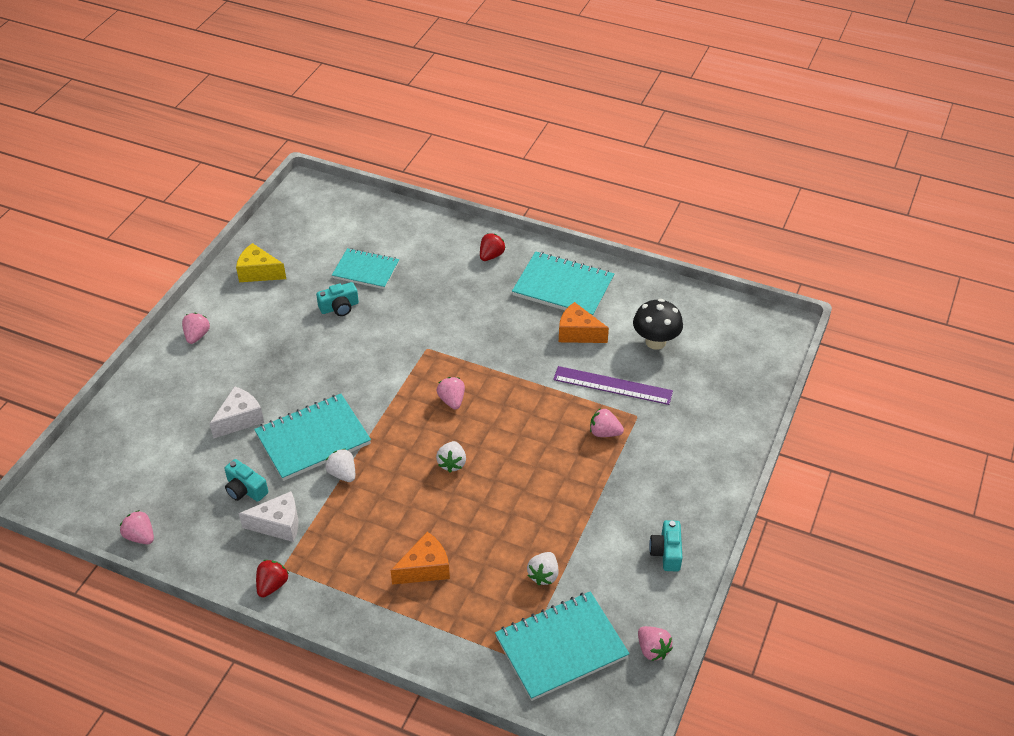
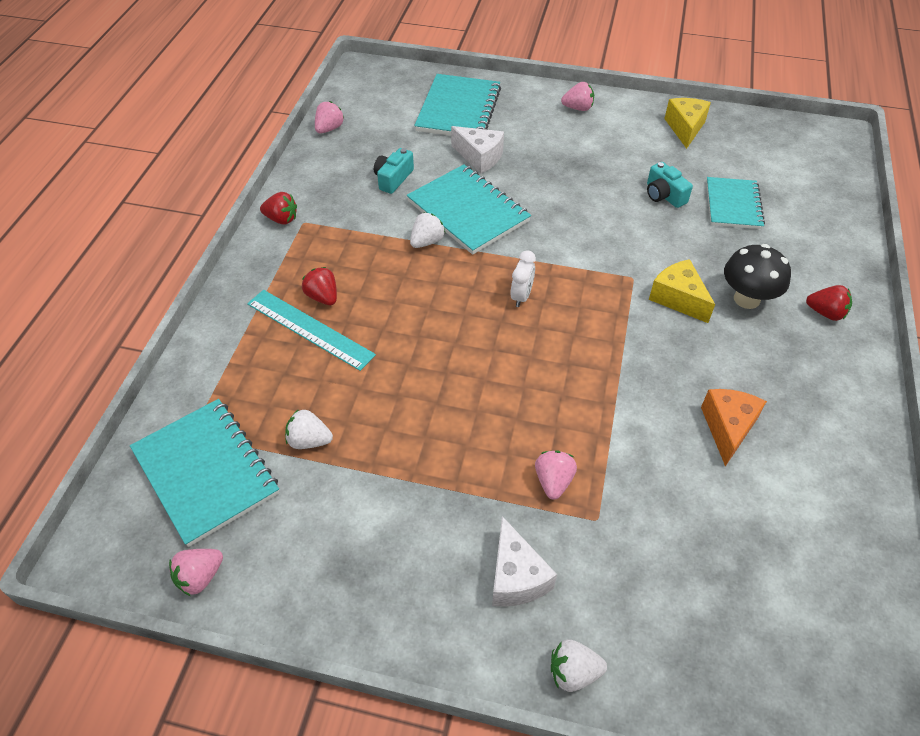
camera: 80 degrees right, 5 degrees up
(278, 525) = (354, 209): white cheese -> white cheese (516, 577)
(389, 557) = (323, 297): none -> red strawberry
(425, 568) = (310, 329): orange cheese -> turquoise ruler
(427, 420) = (521, 296): none -> white clock
(452, 400) = (558, 313): pink strawberry -> none
(452, 463) = (462, 328): white strawberry -> white strawberry (573, 672)
(456, 328) = (678, 298): none -> yellow cheese
(563, 287) = (810, 399): turquoise notebook -> turquoise notebook (458, 109)
(612, 385) = (645, 482): purple ruler -> none
(655, 342) = (755, 531): black mushroom -> black mushroom (746, 299)
(666, 552) = (358, 581): turquoise camera -> none

